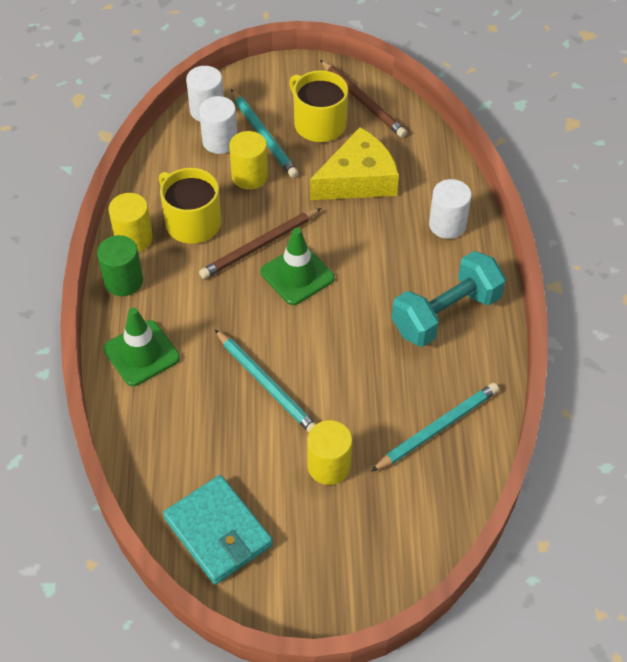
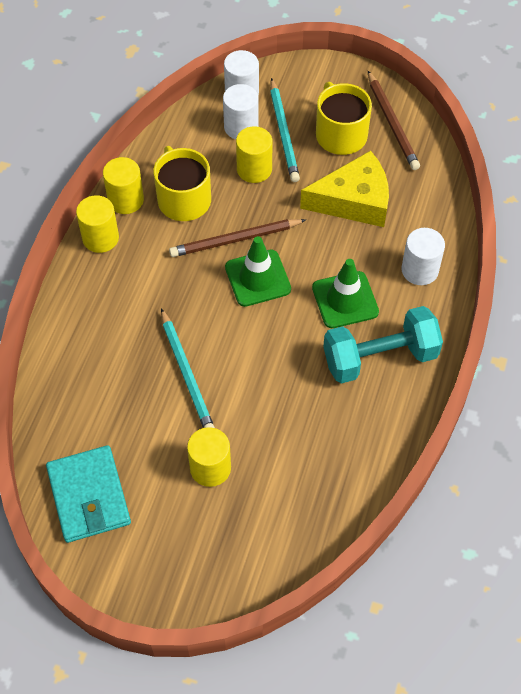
camera: 20 degrees right, 5 degrees up
(123, 281) = (100, 238): green cylinder -> yellow cylinder
(141, 353) = (89, 311): green traffic cone -> green traffic cone (345, 300)
(437, 428) = (324, 464): turquoise pencil -> none

